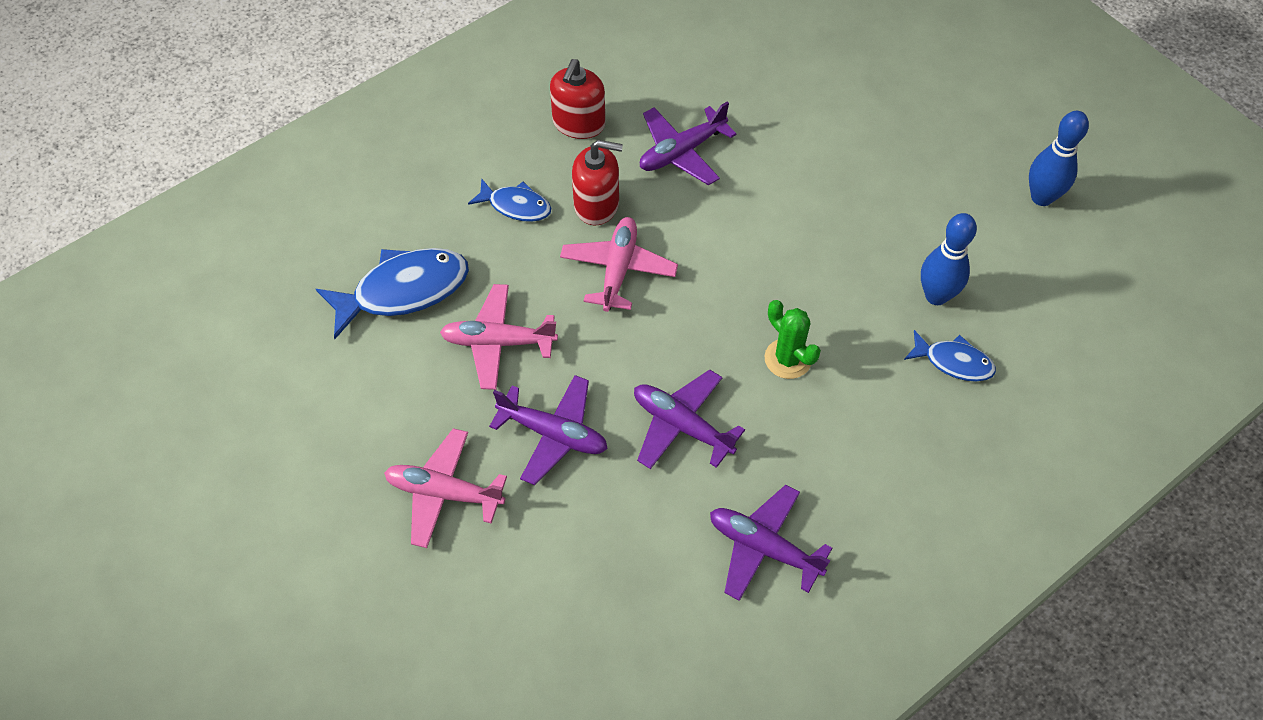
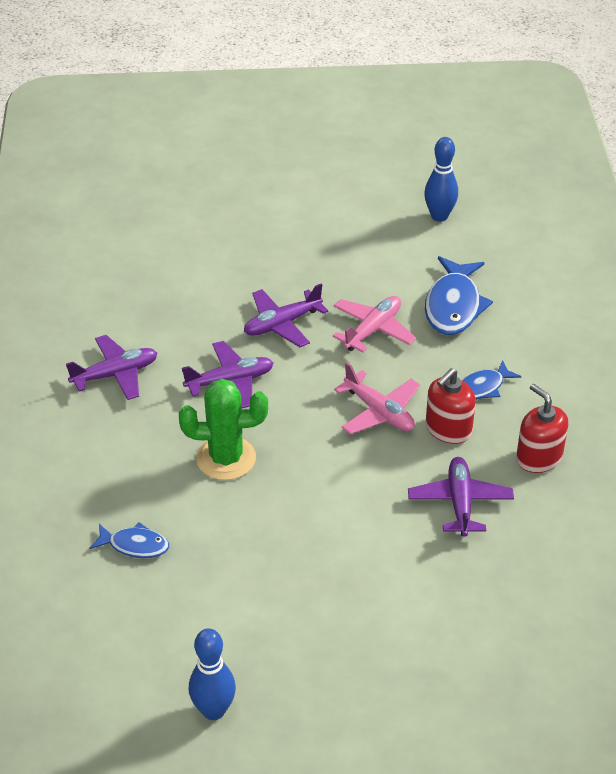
camera: 125 degrees right, 15 degrees down
(444, 493) = (288, 265): pink plane -> none
(788, 359) = (226, 458): green cactus -> green cactus, size x1.51
(936, 296) = (194, 573): blue bowling pin -> blue bowling pin (439, 216)
(953, 362) = (135, 545): blue fish -> blue fish turned 135 degrees counterclockwise

